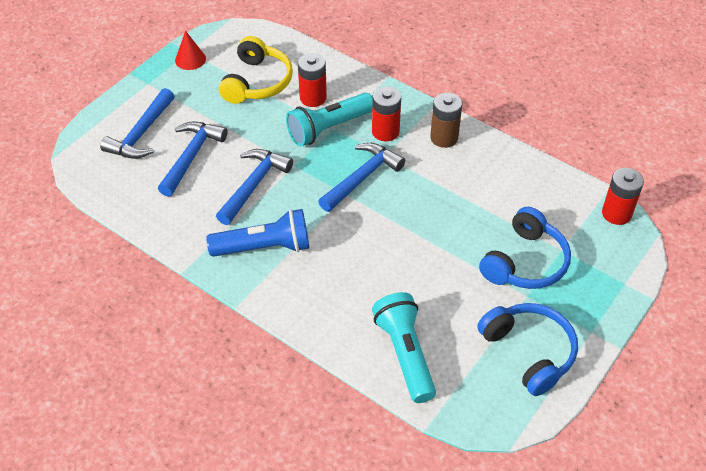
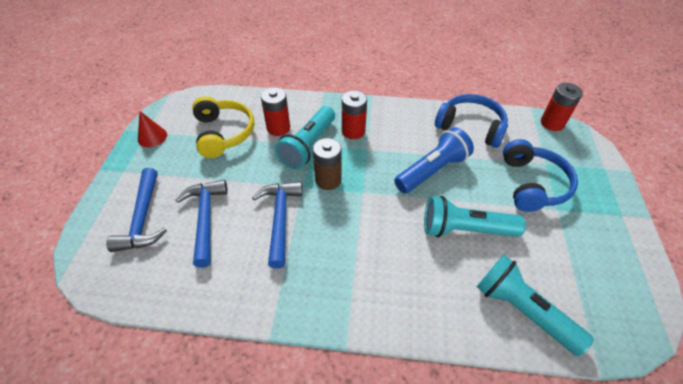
camera: 30 degrees left, 0 degrees up
(265, 247) = (330, 272): blue flashlight -> blue flashlight (432, 170)
(362, 178) = (364, 173): blue hammer -> none
(414, 270) = (464, 229): none -> turquoise flashlight
(444, 138) = (398, 119): brown battery -> brown battery (328, 180)
(529, 352) = (602, 255): blue headphones -> blue headphones (471, 127)

